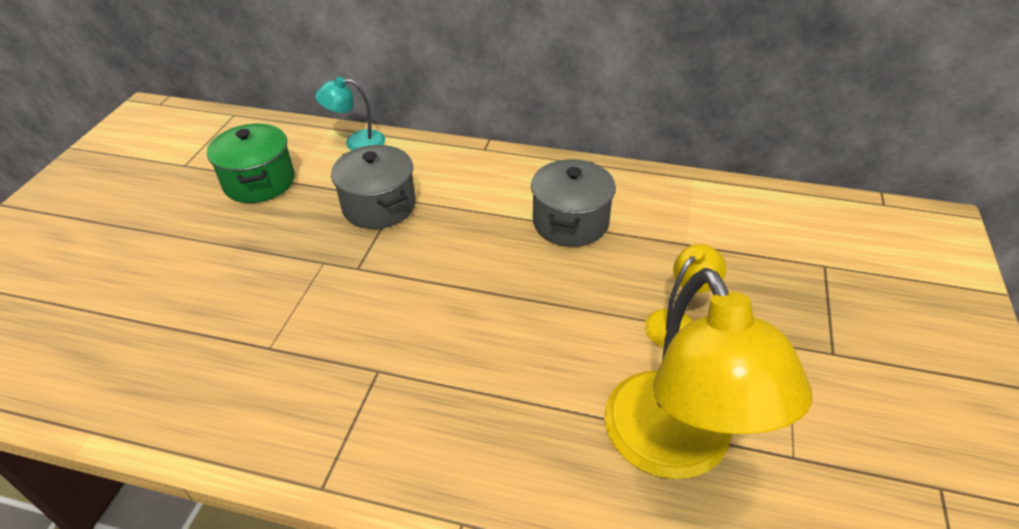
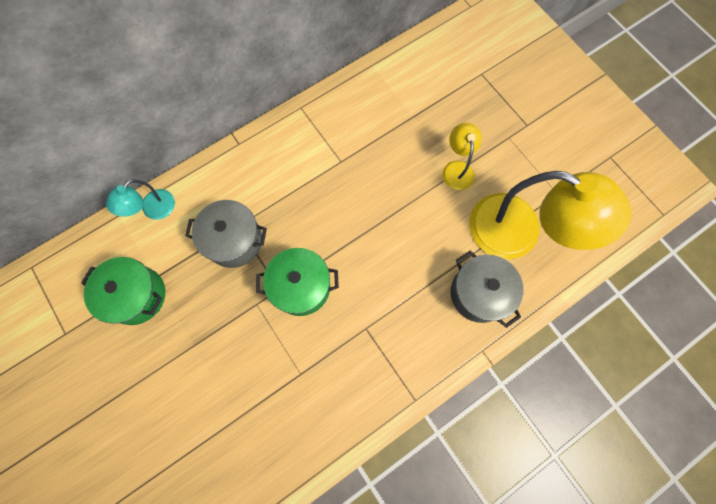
camera: 50 degrees left, 30 degrees up
(376, 283) = (301, 287): none -> green pot
(570, 222) = (347, 153): grey pot -> grey pot (479, 293)

